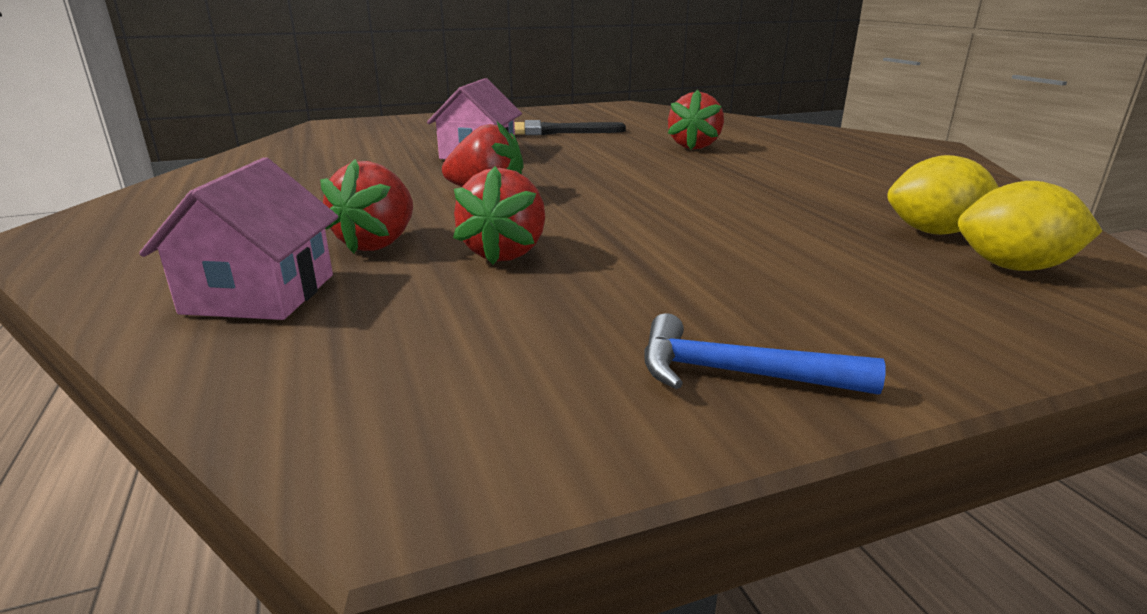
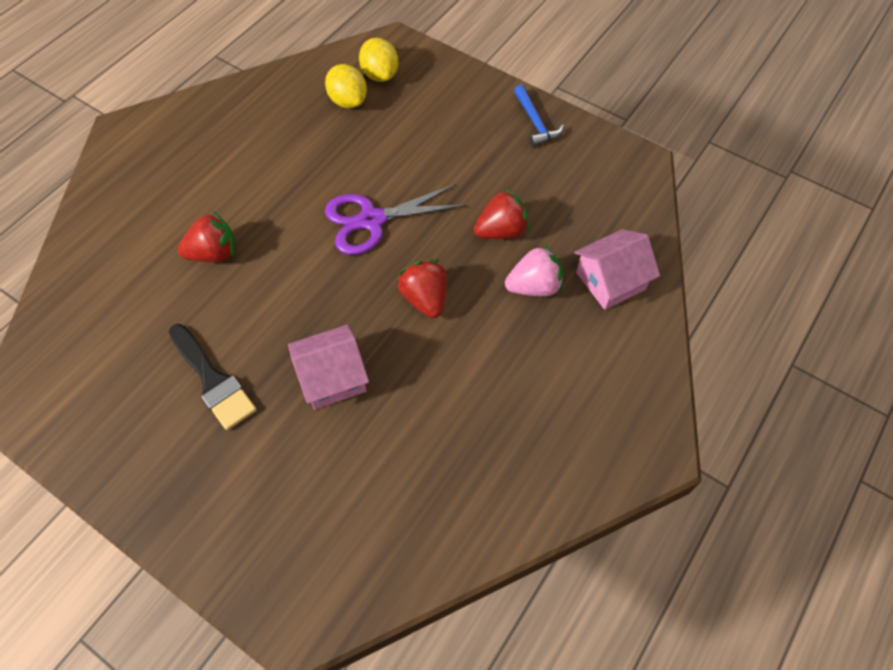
camera: 125 degrees left, 35 degrees up
(378, 243) = (534, 286): red strawberry -> pink strawberry
(648, 197) = (372, 220): none -> purple scissors

